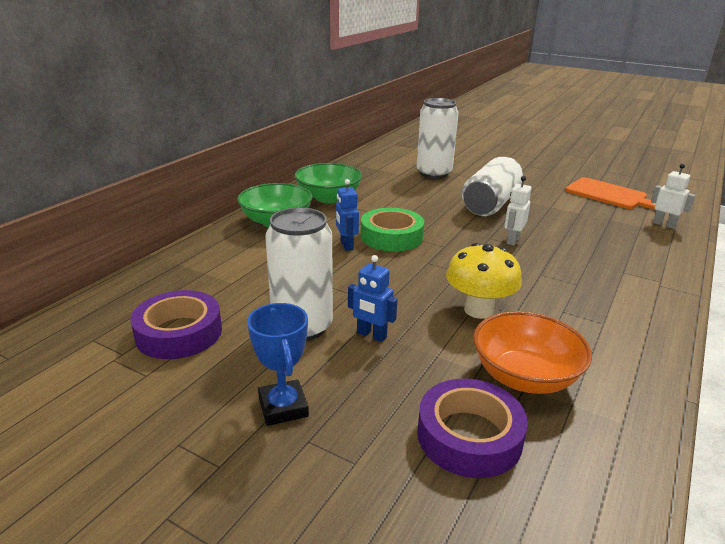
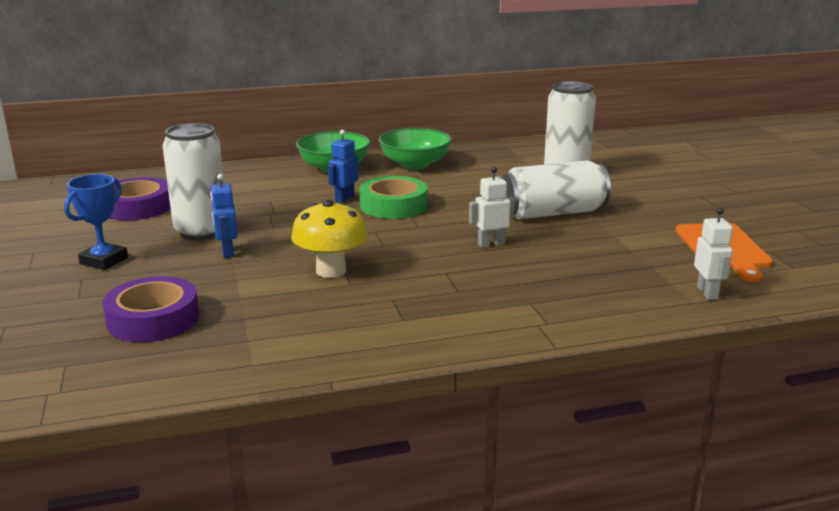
camera: 45 degrees right, 5 degrees down
(524, 376) = (258, 314): orange bowl -> none

